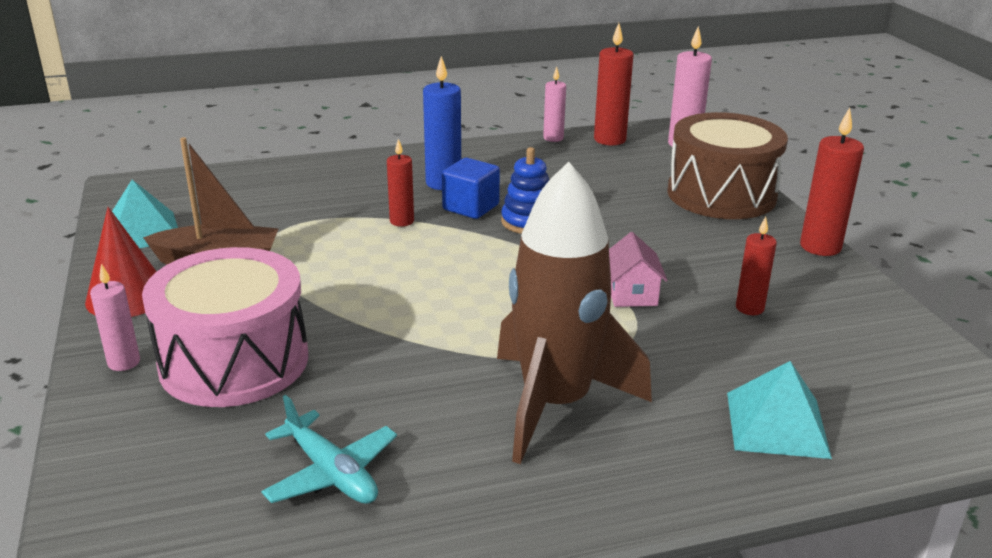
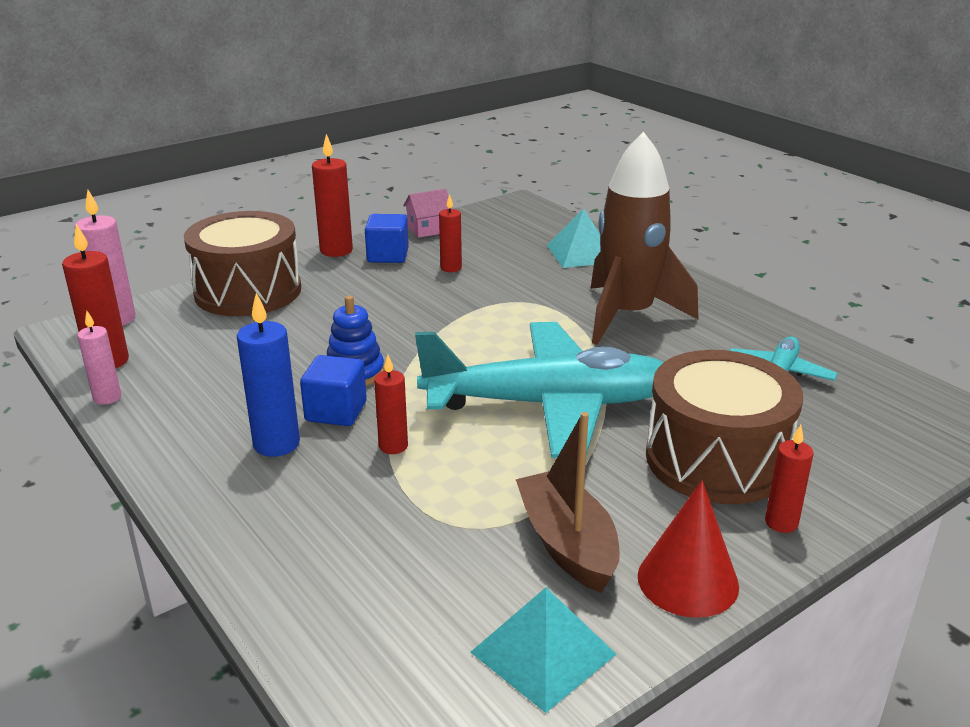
camera: 110 degrees left, 0 degrees up
(124, 362) = (781, 523): pink candle -> red candle
(234, 361) = (716, 459): pink drum -> brown drum
(401, 299) = (550, 405): none -> turquoise plane
(631, 293) = (461, 309): pink house -> pink house (428, 229)
(798, 274) = (388, 255): none -> blue cube

